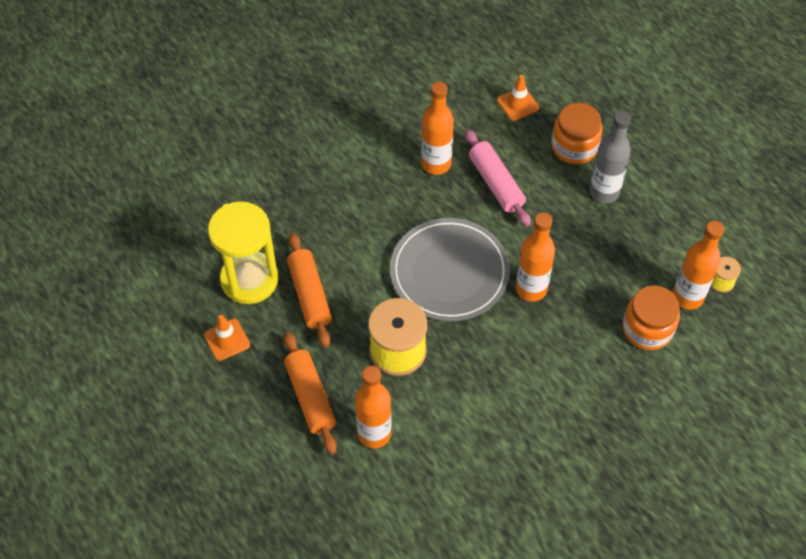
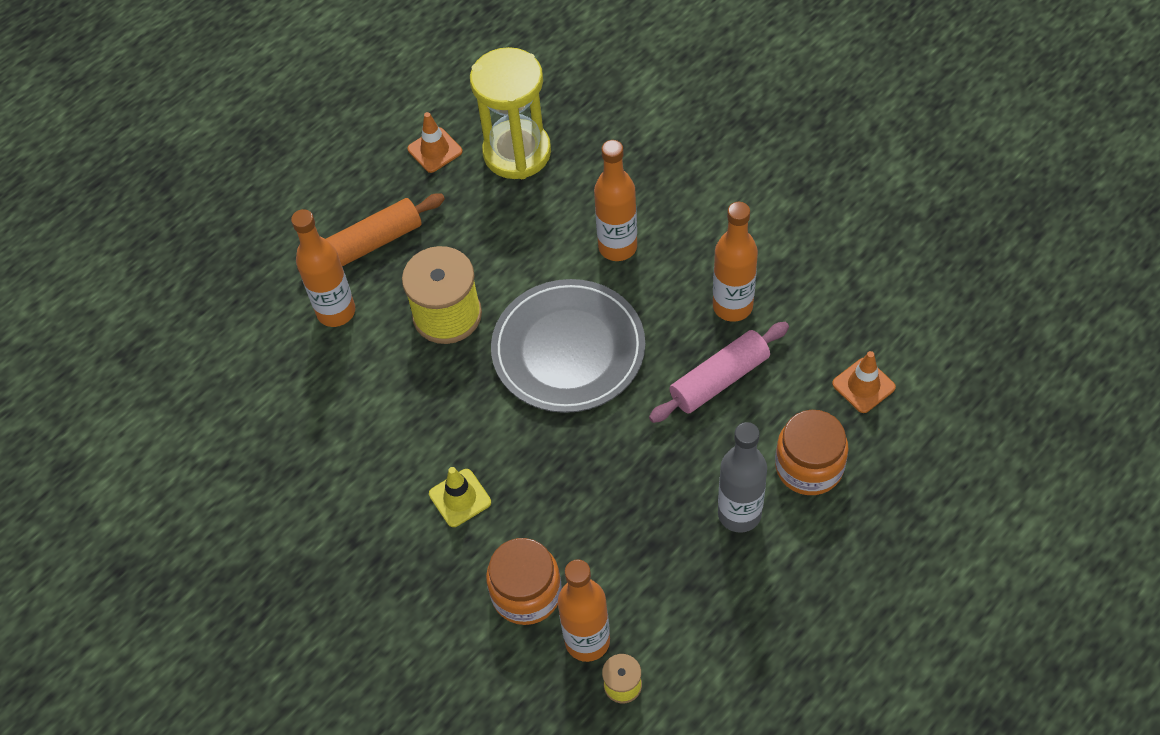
camera: 85 degrees right, 0 degrees up
(309, 295) = (507, 213): orange rolling pin -> none
(531, 289) = (562, 445): orange bottle -> orange bottle (617, 247)
(564, 362) = (460, 498): none -> yellow traffic cone

